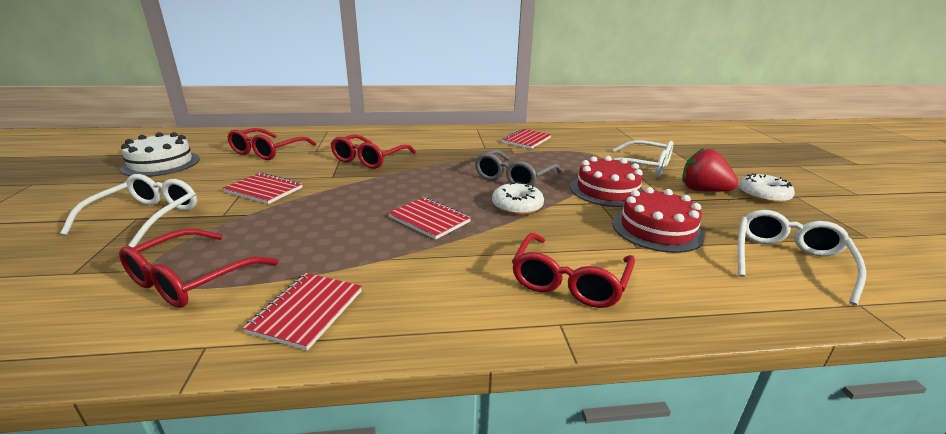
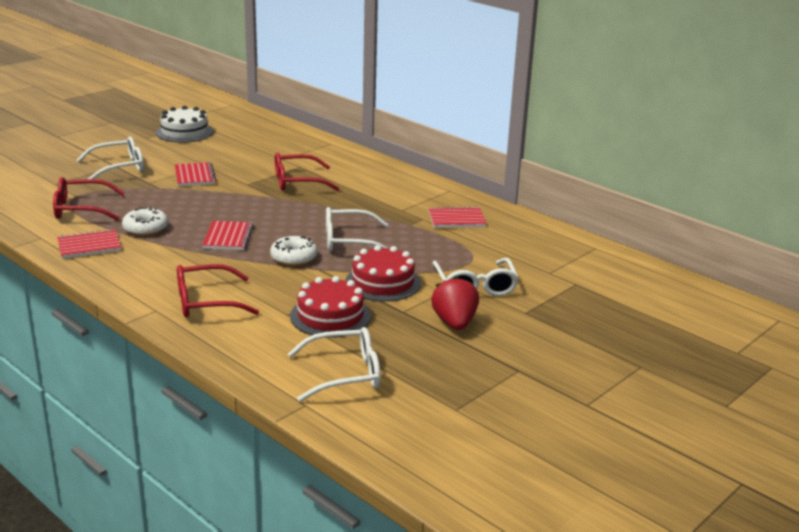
camera: 50 degrees right, 0 degrees up
(267, 152) = (254, 147): red glasses -> none
(513, 178) = (348, 241): grey glasses -> white glasses
(763, 195) = (490, 353): white donut -> white donut (145, 228)

